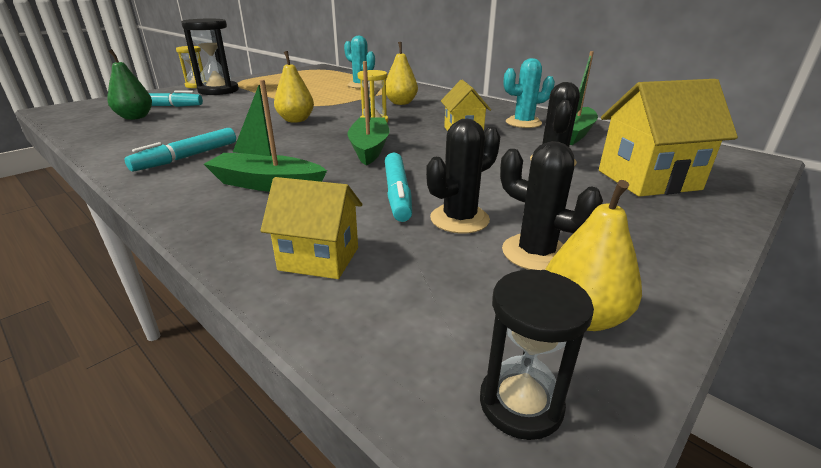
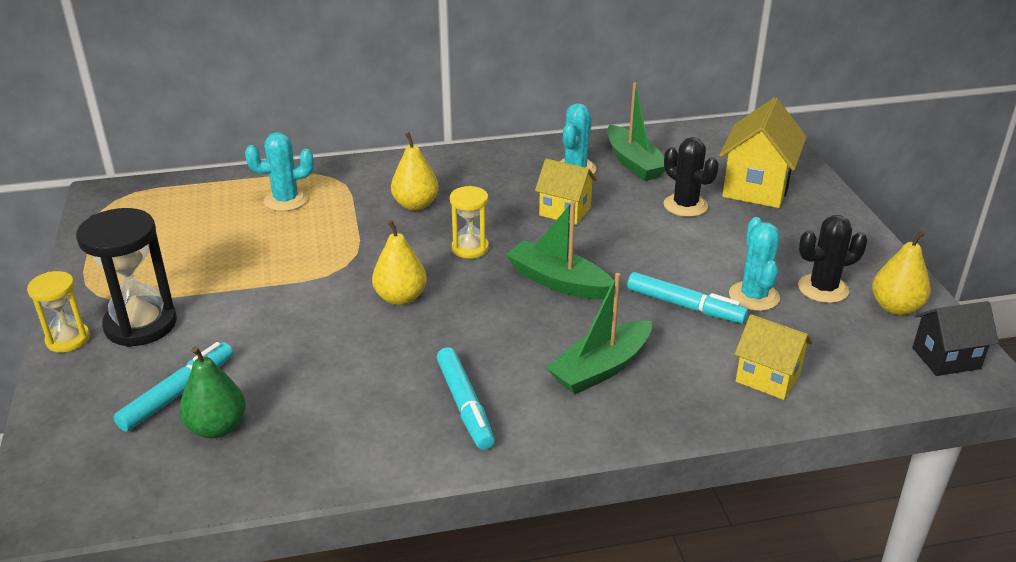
camera: 55 degrees left, 5 degrees up
(319, 259) = (767, 378): yellow house -> yellow house turned 75 degrees clockwise
(459, 219) = (754, 296): black cactus -> turquoise cactus
(520, 403) = (946, 358): black hourglass -> black house

